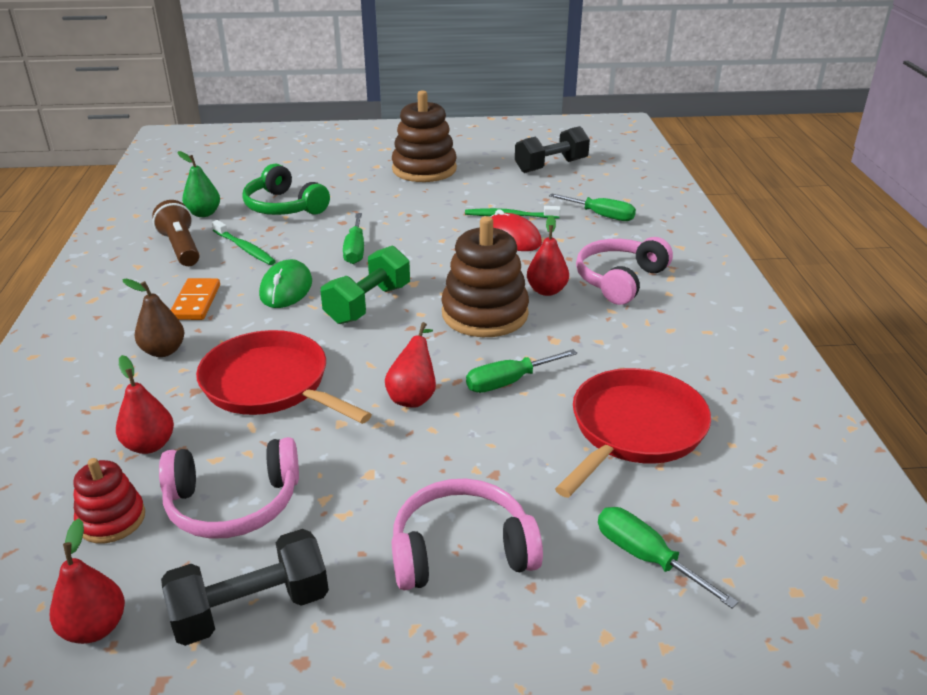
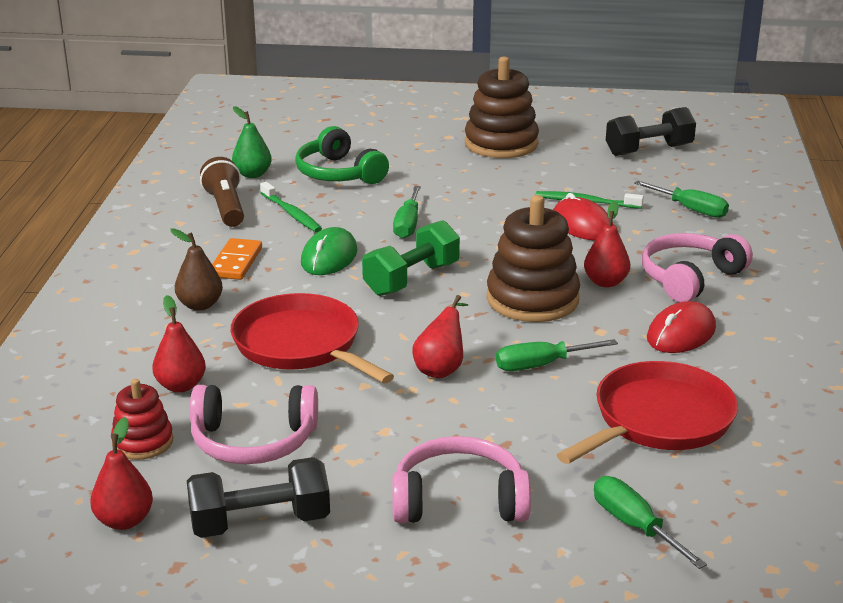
camera: 10 degrees right, 5 degrees down
(628, 335) = (681, 334): none -> red mouse

